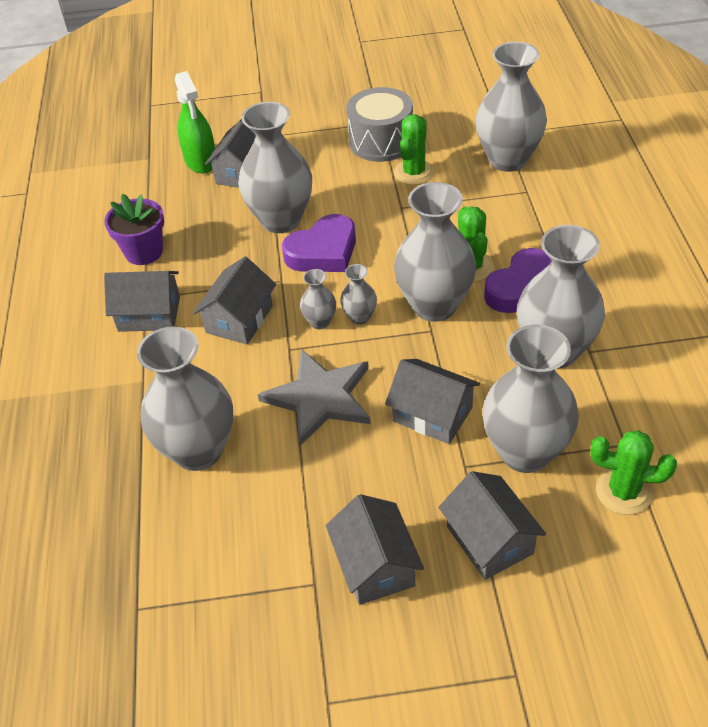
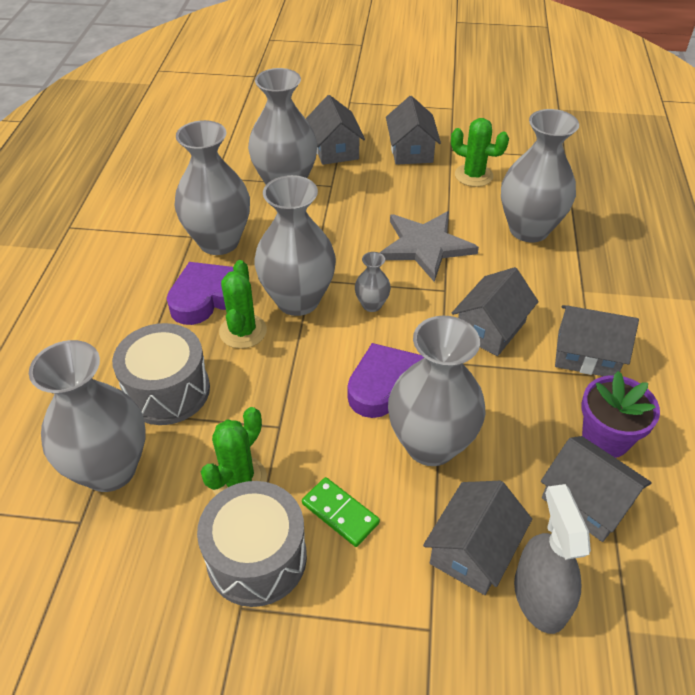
camera: 170 degrees left, 0 degrees up
(201, 161) = (540, 597): green spray bottle -> grey spray bottle
(320, 322) = (411, 308): grey vase -> none
(336, 171) = (340, 513): none -> green domino
(432, 414) = (339, 218): grey house -> grey house (586, 501)
(503, 210) = (167, 391): none -> grey drum
(623, 492) = (237, 155): green cactus -> green cactus (473, 175)

